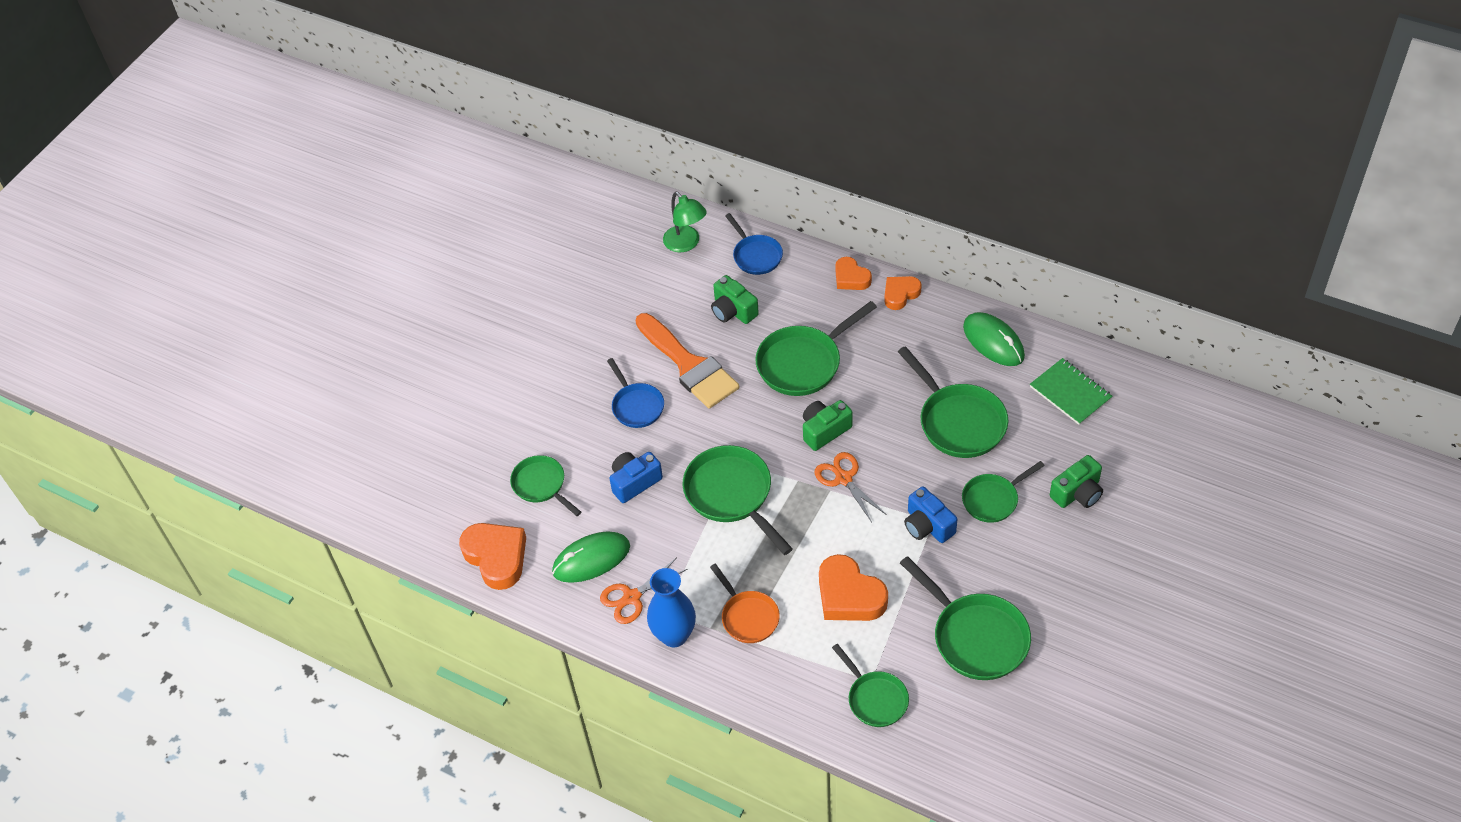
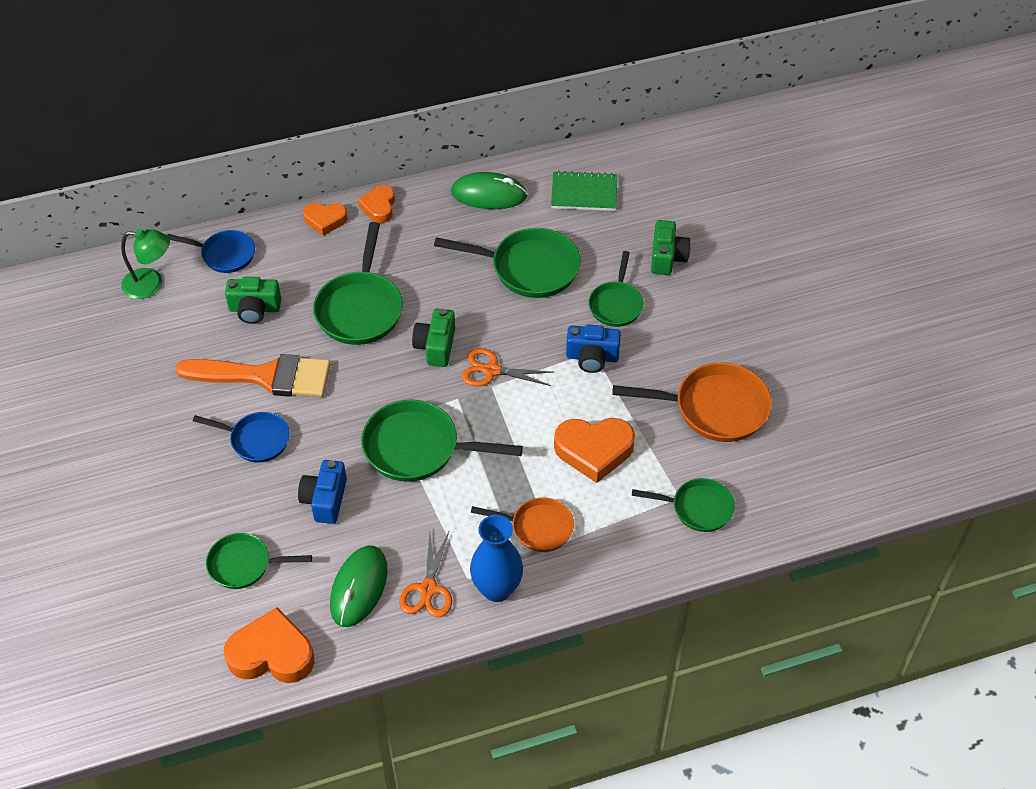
camera: 50 degrees left, 0 degrees up
(975, 637) = (714, 408): green pan -> orange pan

